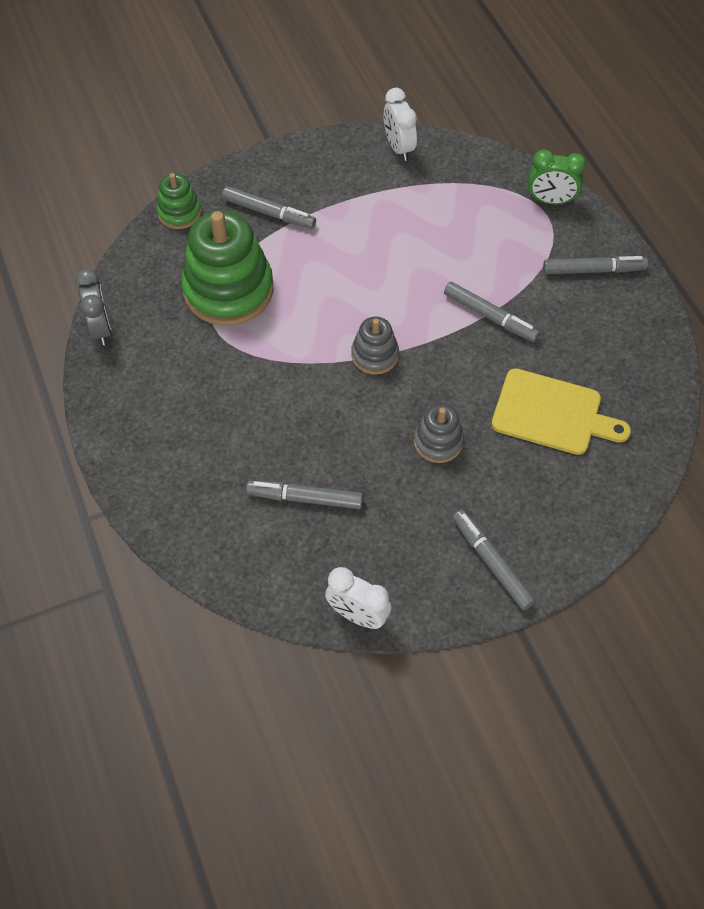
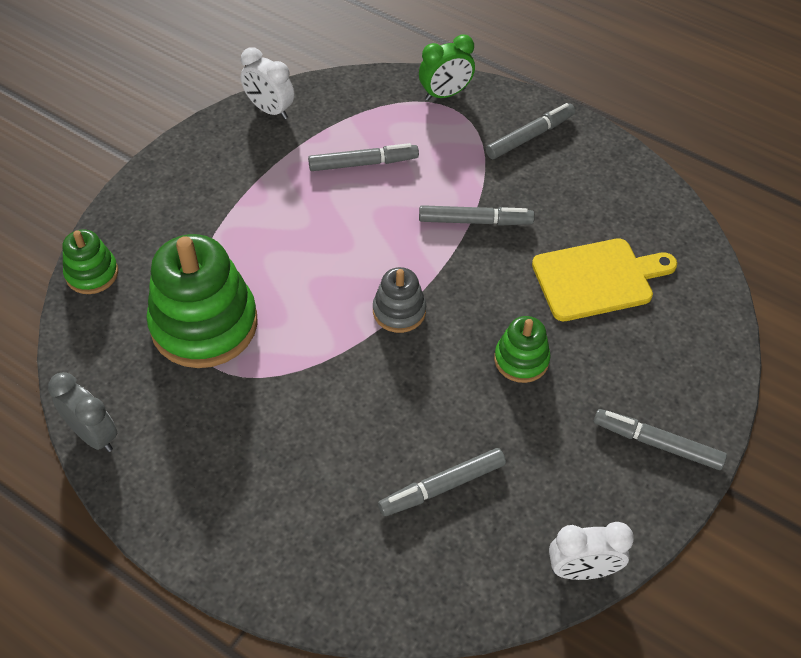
camera: 35 degrees left, 5 degrees down
(269, 213) = (188, 229): grey marker -> grey marker (363, 163)
(438, 442) = (521, 360): grey stacking toy -> green stacking toy

